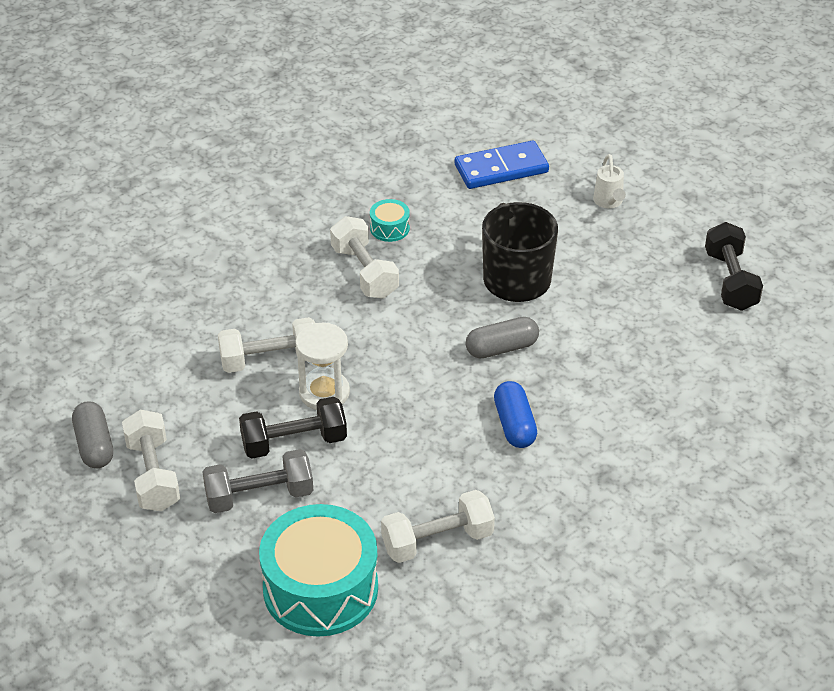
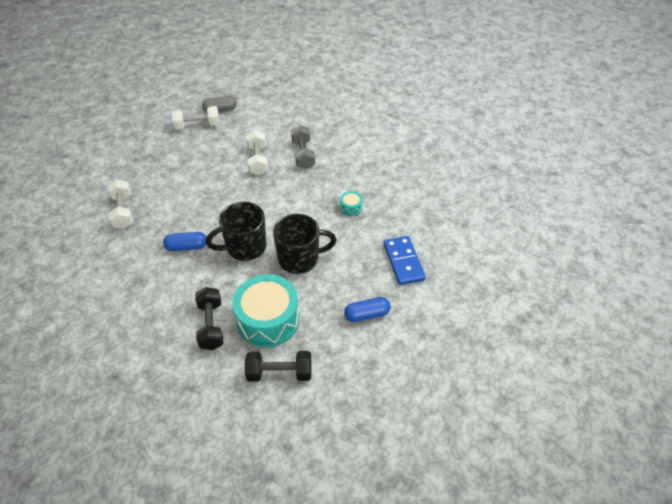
camera: 95 degrees right, 5 degrees up
(259, 496) = (173, 156): grey dumbbell -> grey dumbbell (303, 155)
(294, 442) = (202, 167): black dumbbell -> black dumbbell (211, 325)
(320, 588) = (114, 172): turquoise drum -> turquoise drum (268, 320)
(324, 393) = (231, 178): white hourglass -> none
(364, 272) = (316, 196): white dumbbell -> none
(501, 348) = (245, 247): grey capsule -> black mug
(609, 202) = (367, 314): white watering can -> blue capsule

